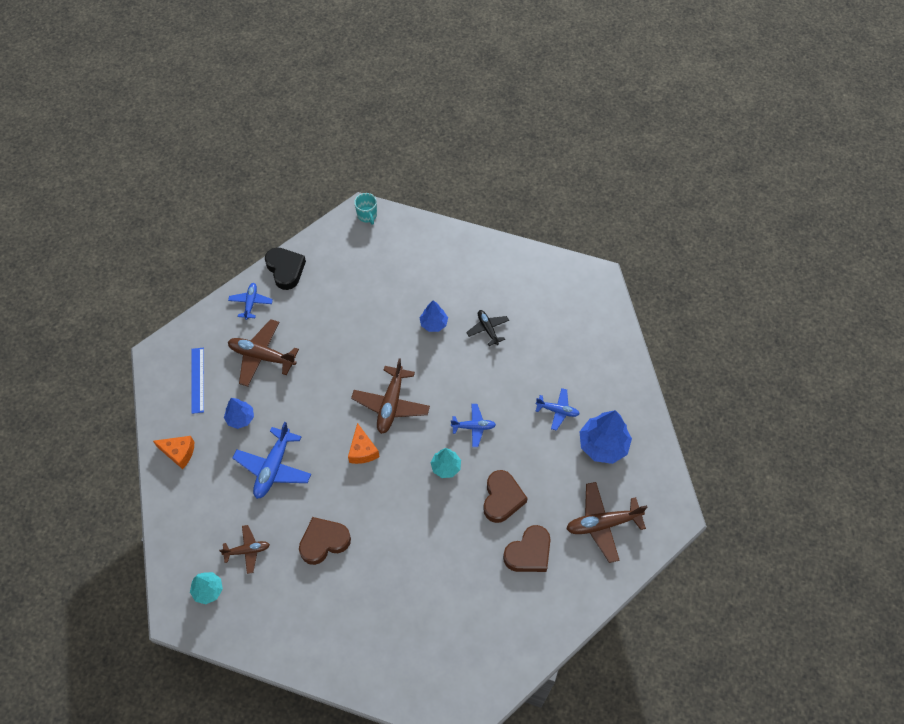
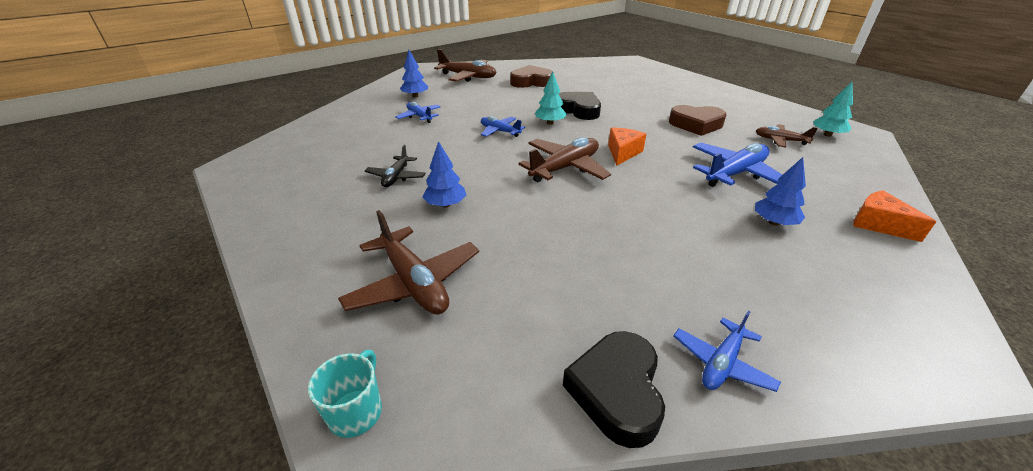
camera: 145 degrees left, 25 degrees down
(197, 380) = (853, 289): blue ruler -> none
(262, 356) = (721, 272): brown plane -> brown plane (414, 283)
(438, 509) = (578, 110): none -> black heart
(502, 498) = (522, 100): brown heart -> none
(603, 445) = (415, 96): blue tree -> blue tree, size x0.58

